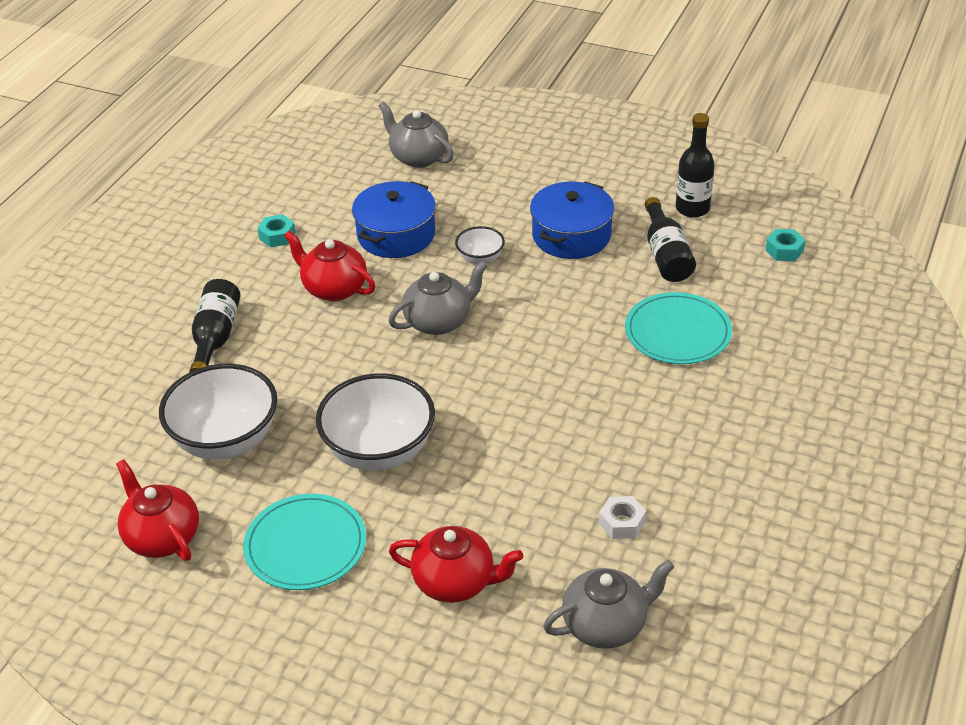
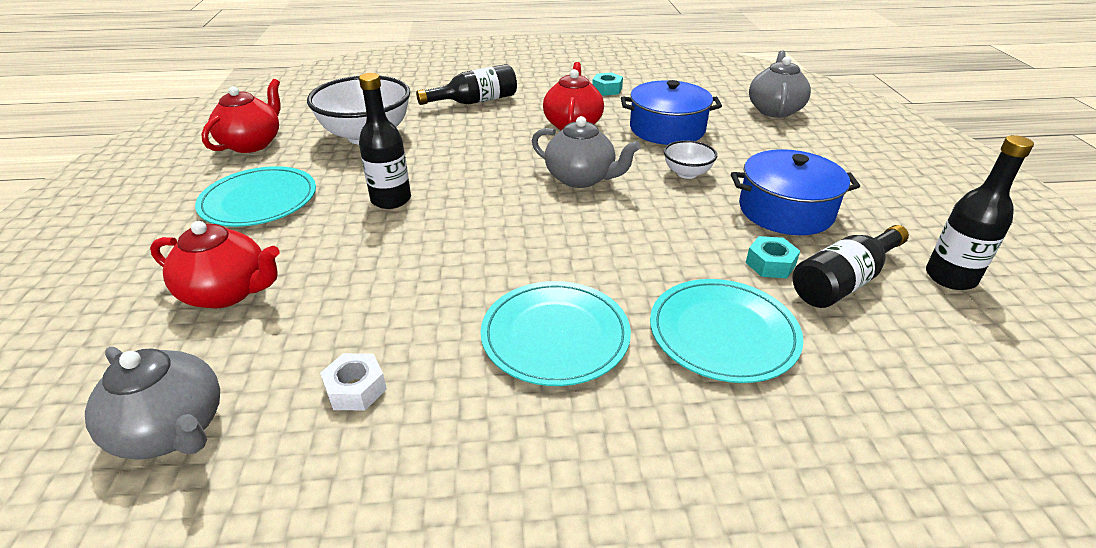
camera: 60 degrees right, 5 degrees down
(379, 451) = (391, 200): white bowl -> black bottle
(455, 582) = (228, 292): red teapot -> red teapot turned 60 degrees counterclockwise
(631, 409) = (555, 335): none -> turquoise plate
(784, 250) = (1000, 386): turquoise nut -> turquoise nut (770, 264)

